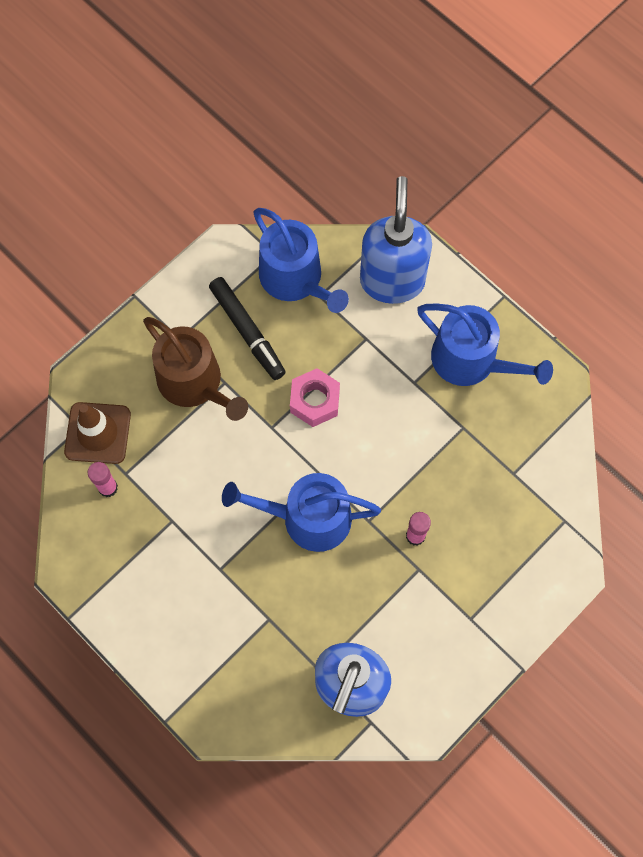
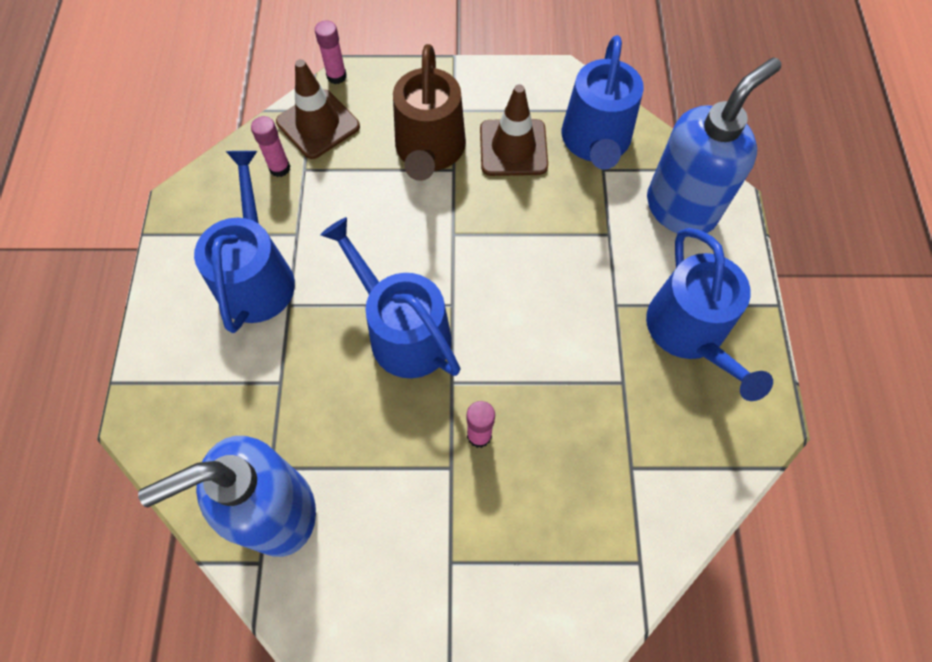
camera: 45 degrees right, 5 degrees down
(69, 386) = (336, 76): none -> pink glue stick
(178, 571) = (257, 276): none -> blue watering can
(247, 331) = (513, 148): black marker -> brown traffic cone
(315, 401) = (511, 245): pink nut -> none

